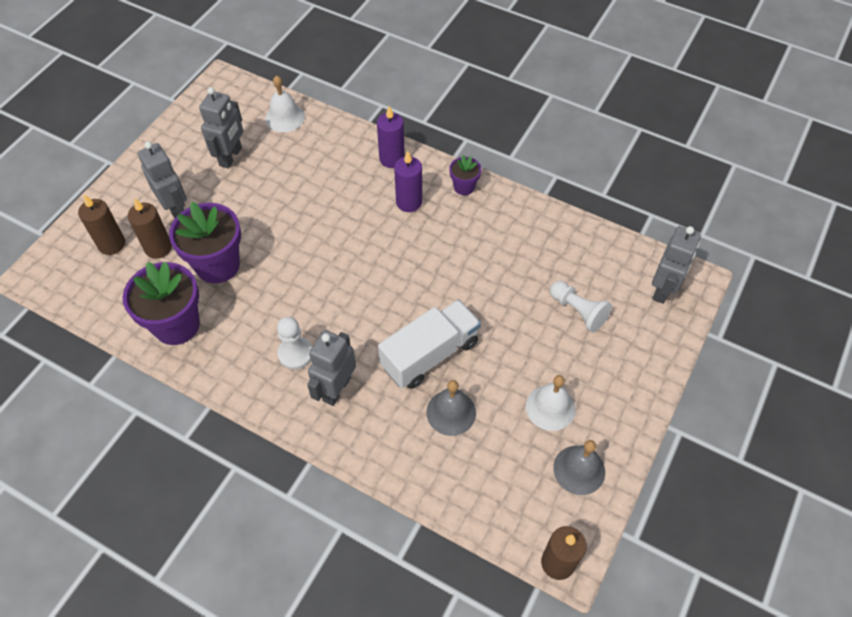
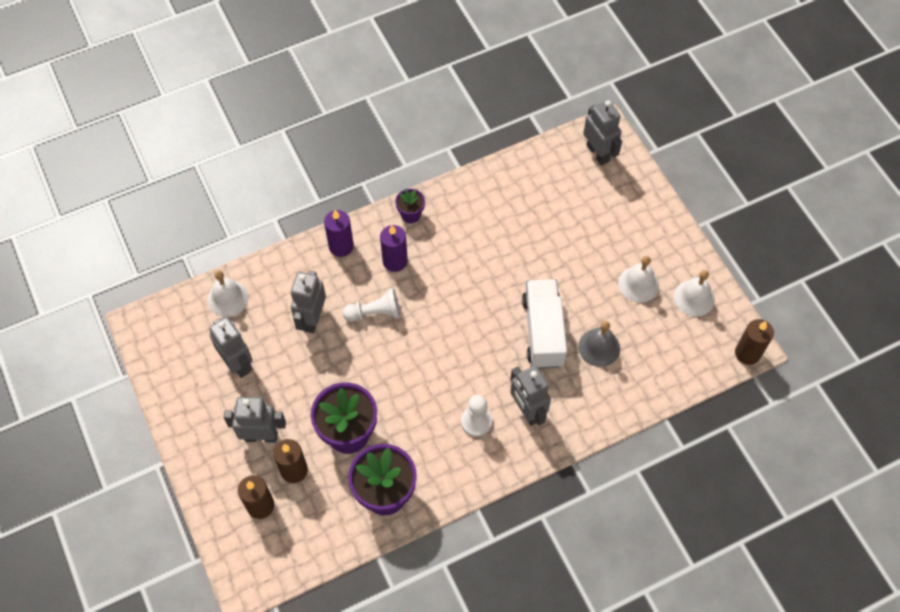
camera: 55 degrees left, 5 degrees up
(308, 179) = (312, 319): none -> grey robot
(578, 311) = (577, 216): white pawn -> white pawn (374, 313)
(579, 469) = (694, 298): grey bell -> white bell

